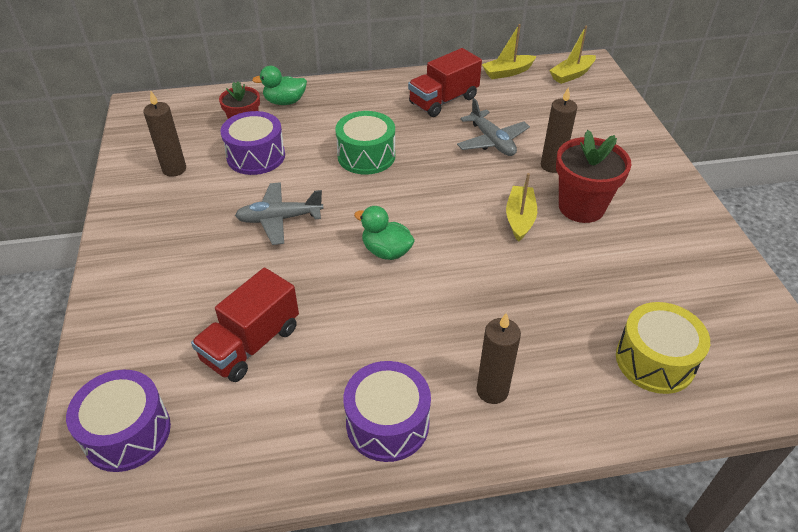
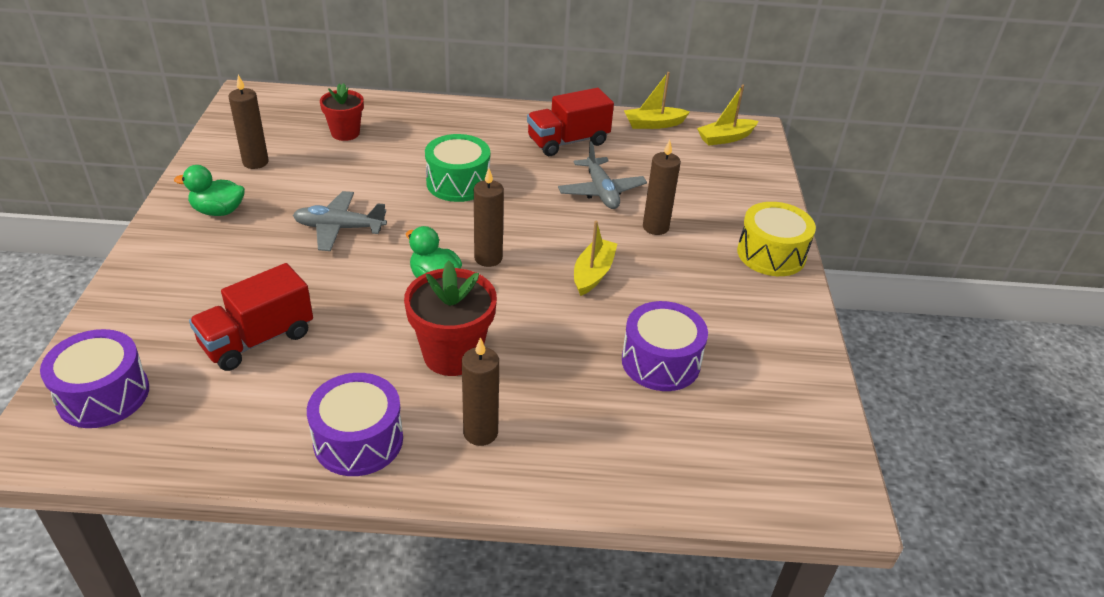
camera: 10 degrees right, 5 degrees down
(256, 156) = (343, 164): purple drum -> purple drum (660, 362)
(285, 102) = (398, 115): green duck -> green duck (218, 211)
(424, 222) = (488, 258): none -> brown candle
(581, 207) = (667, 274): red flower pot -> red flower pot (452, 355)
(655, 360) = (670, 440): yellow drum -> yellow drum (771, 254)

